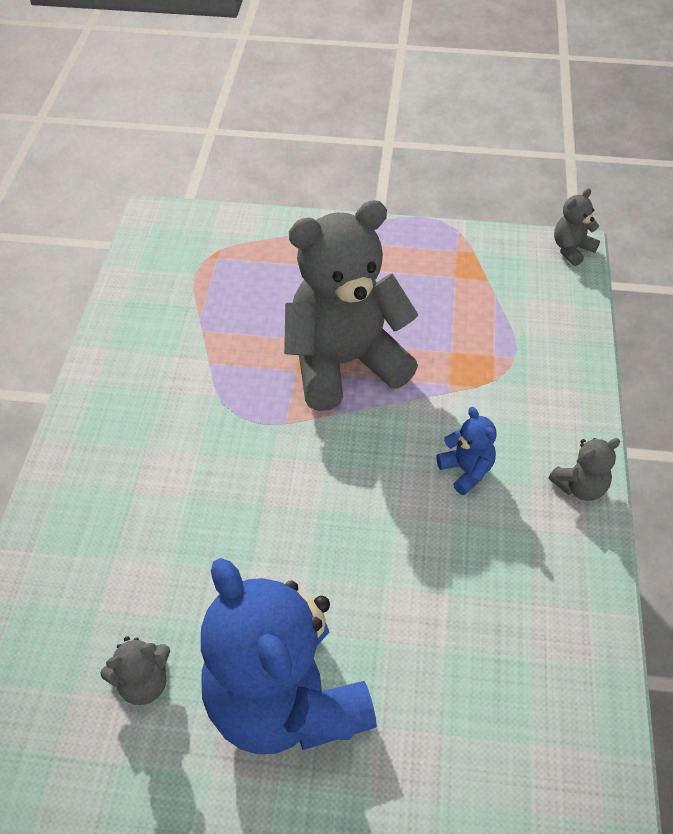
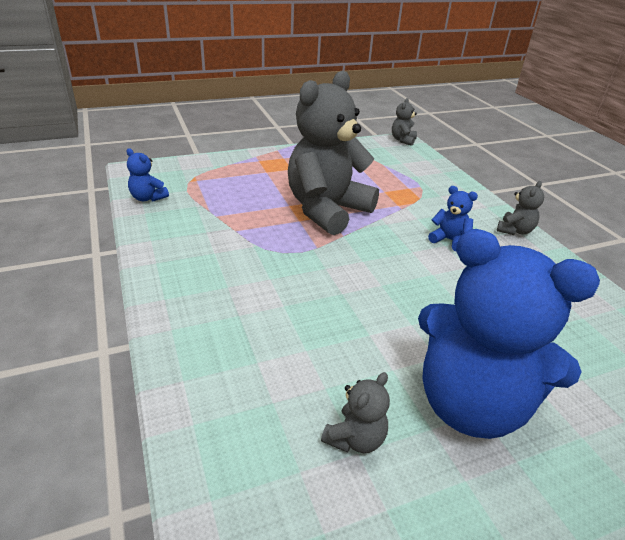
camera: 30 degrees left, 15 degrees down
(142, 275) = (148, 198): none -> blue teddy bear

